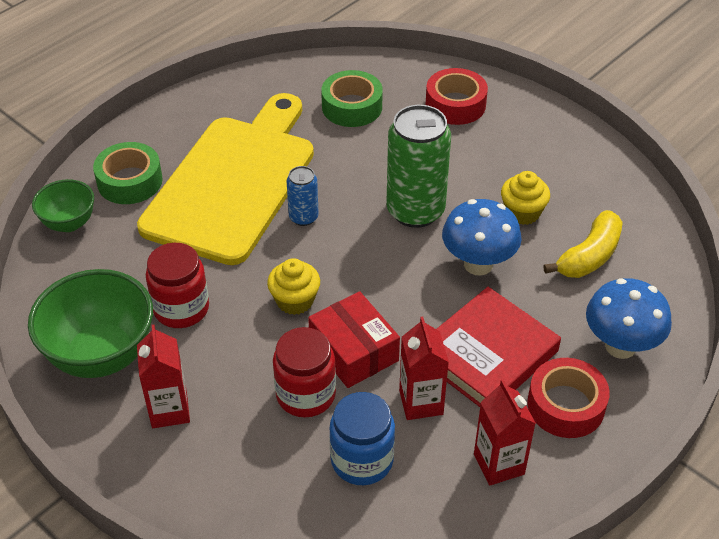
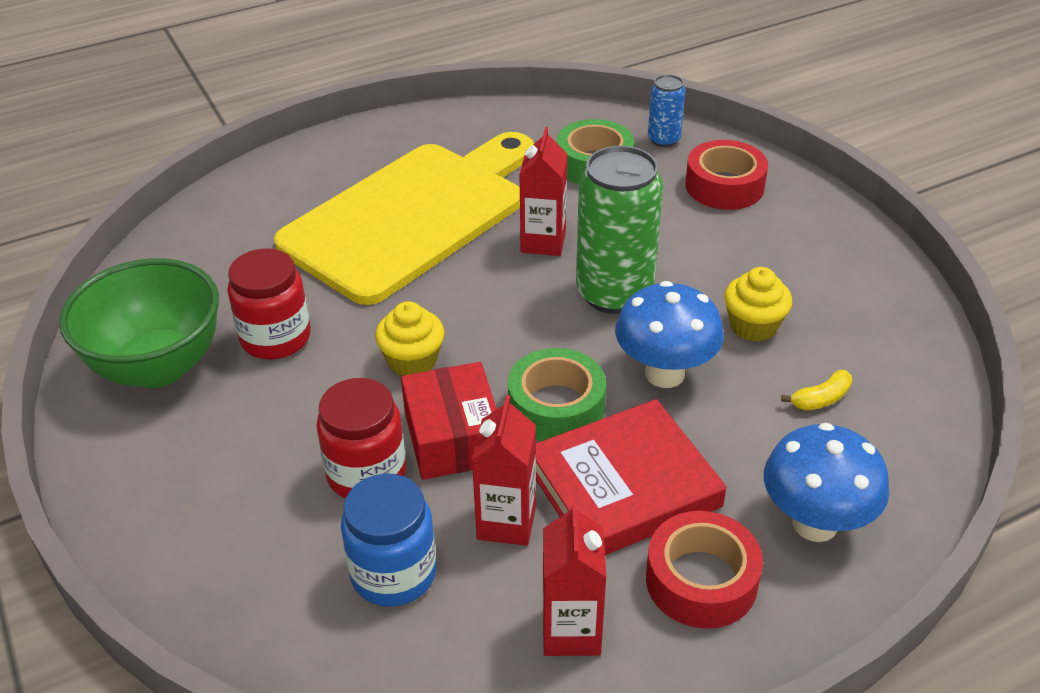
camera: 20 degrees right, 5 degrees down
(69, 223) = (206, 219): green bowl -> none
(130, 181) = (297, 191): green tape -> green tape (556, 407)
(169, 410) = (197, 448): red carton -> red carton (543, 242)
(303, 217) = (473, 271): blue can -> blue can (663, 140)
(589, 256) = (821, 399): yellow banana -> yellow banana, size x0.53

